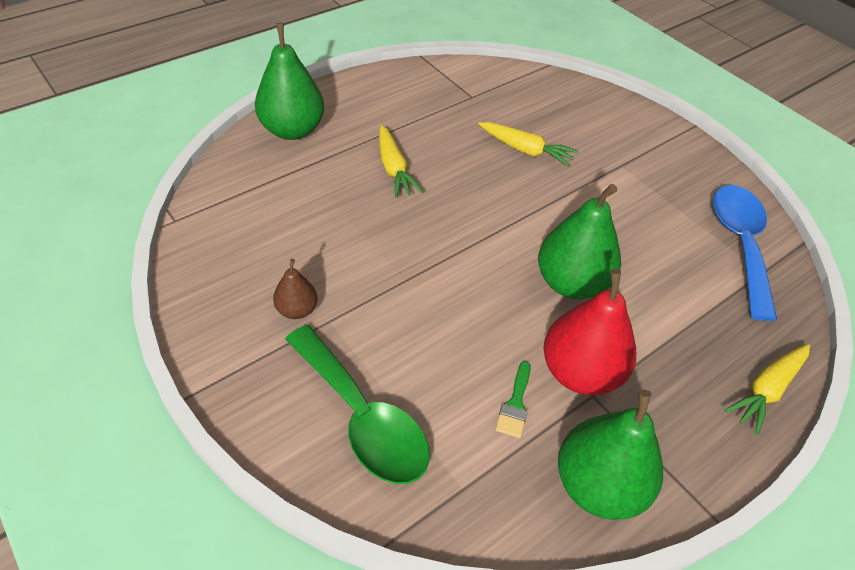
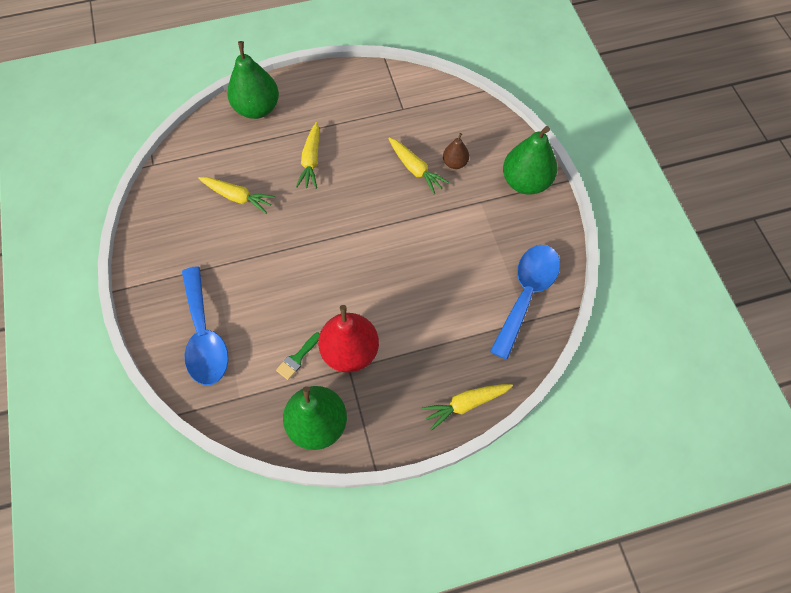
camera: 25 degrees right, 15 degrees up
(297, 310) = (199, 253): brown pear -> brown pear (455, 163)
(318, 230) = (237, 197): none -> yellow carrot
(362, 417) = (204, 336): green spoon -> blue spoon
(571, 283) = (383, 287): green pear -> green pear (525, 182)

